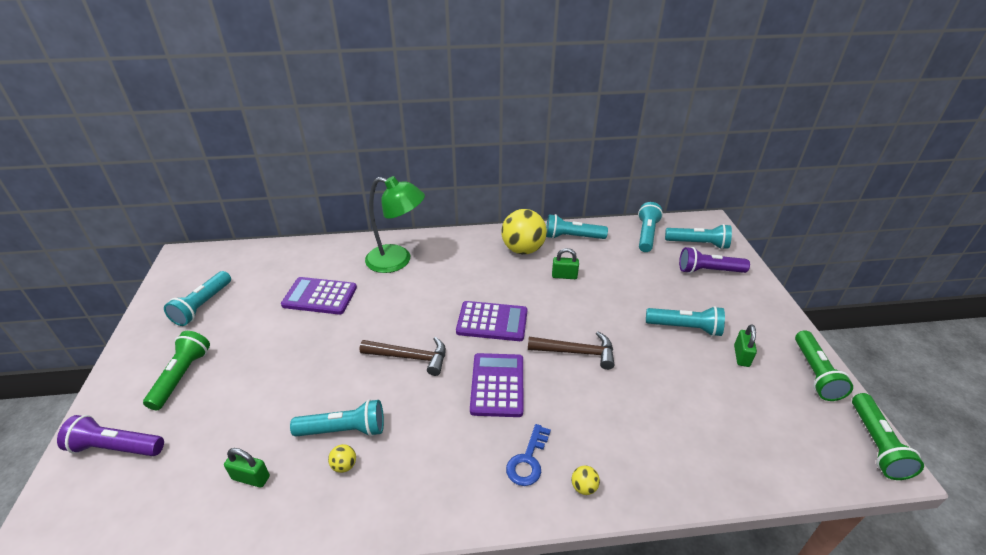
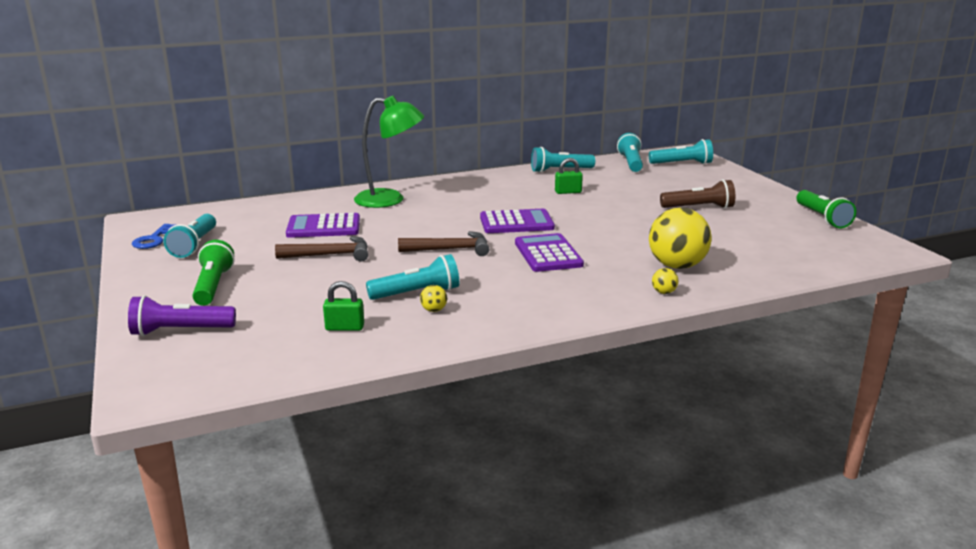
camera: 15 degrees left, 15 degrees down
(523, 249) = (516, 181): yellow ball -> yellow ball (677, 266)
(528, 461) = (605, 286): blue key -> blue key (153, 240)
(577, 352) = (609, 230): brown hammer -> brown hammer (330, 255)
(685, 328) = (699, 208): turquoise flashlight -> brown flashlight
(709, 271) = (701, 177): purple flashlight -> none
(741, 356) = (756, 216): green padlock -> none
(876, 444) = (887, 244): green flashlight -> none

